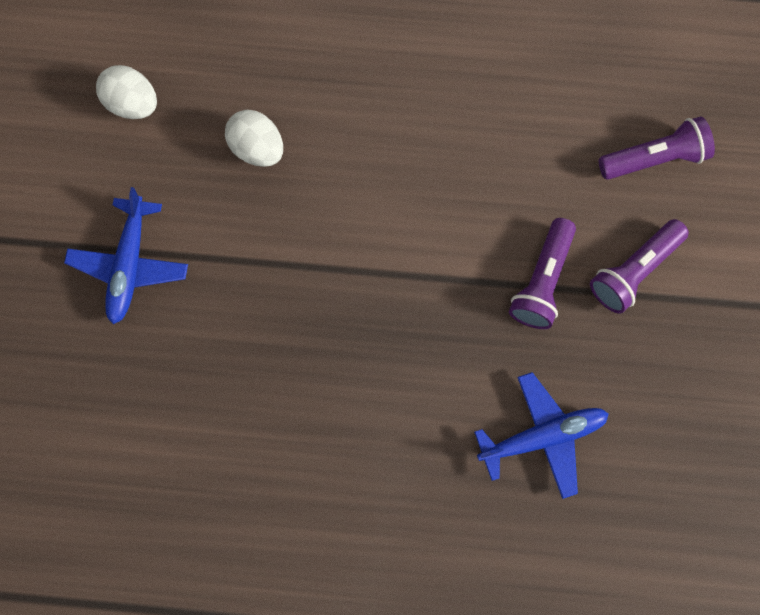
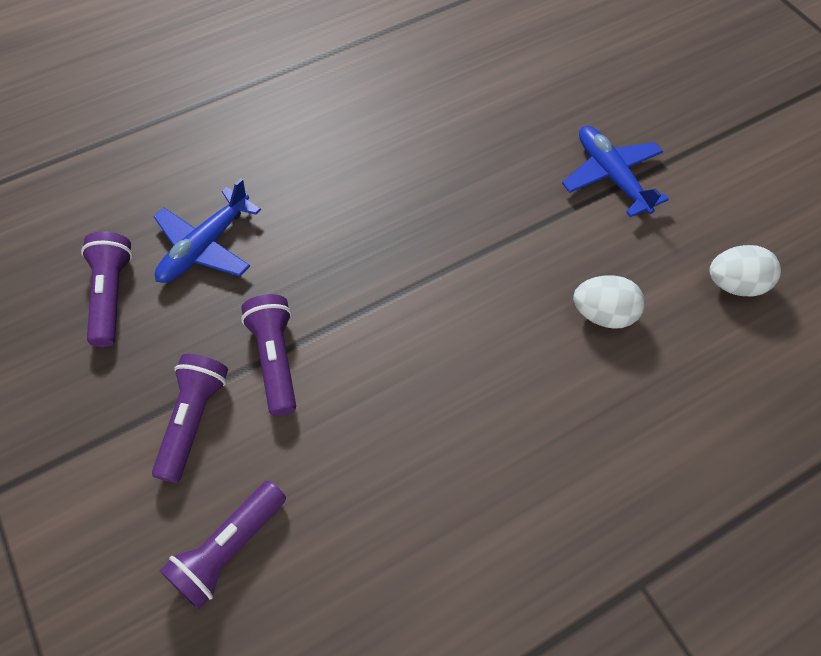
camera: 145 degrees right, 15 degrees down
(650, 438) = (112, 295): none -> purple flashlight

